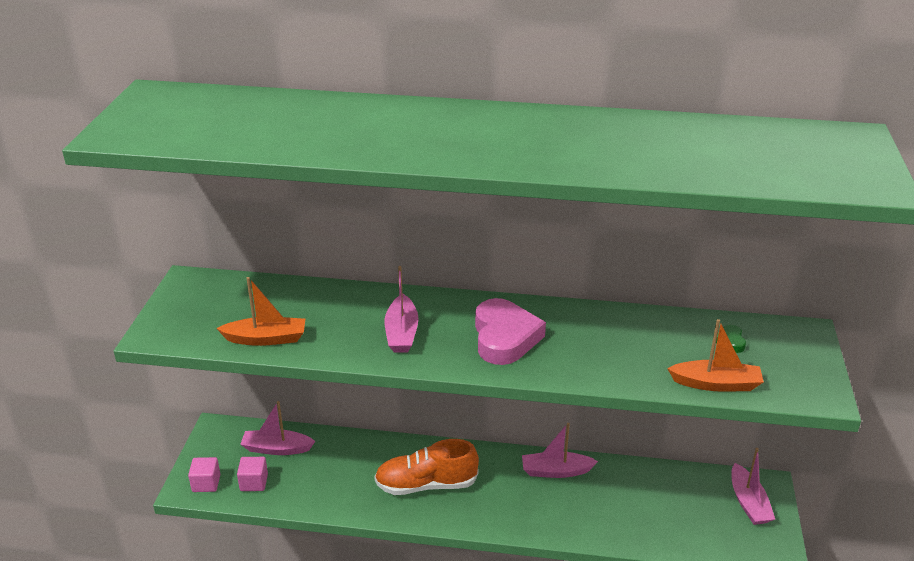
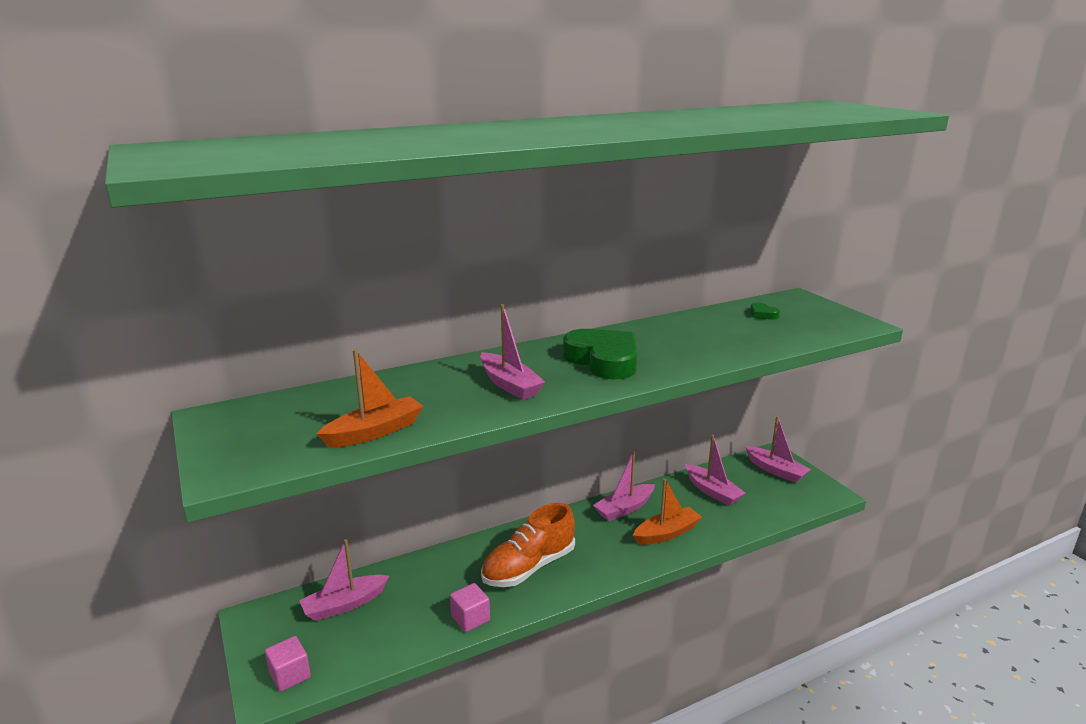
camera: 35 degrees left, 10 degrees down
(254, 482) = (348, 647): pink cube -> pink cube (470, 618)
(504, 337) = (603, 360): pink heart -> green heart
(656, 493) = (712, 491): none -> pink boat
(716, 384) = (793, 338): orange boat -> orange boat (666, 533)

